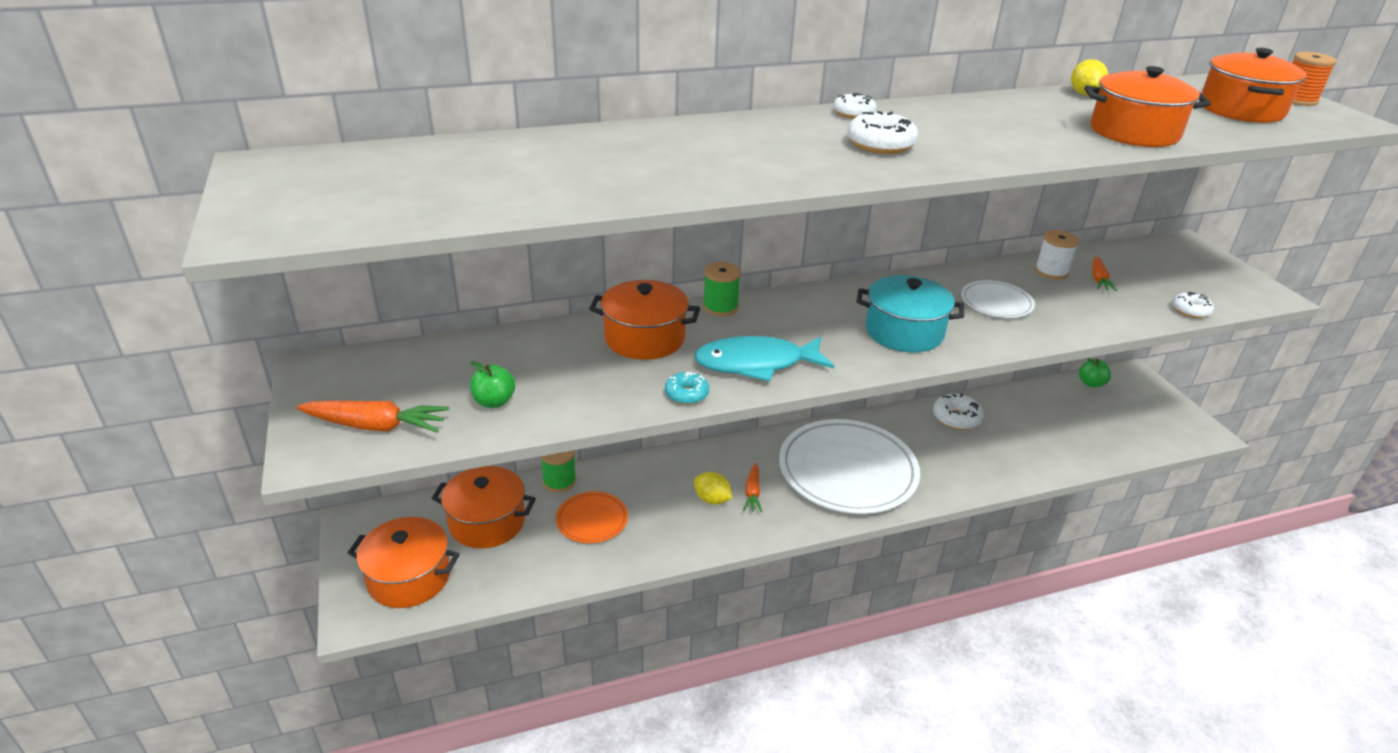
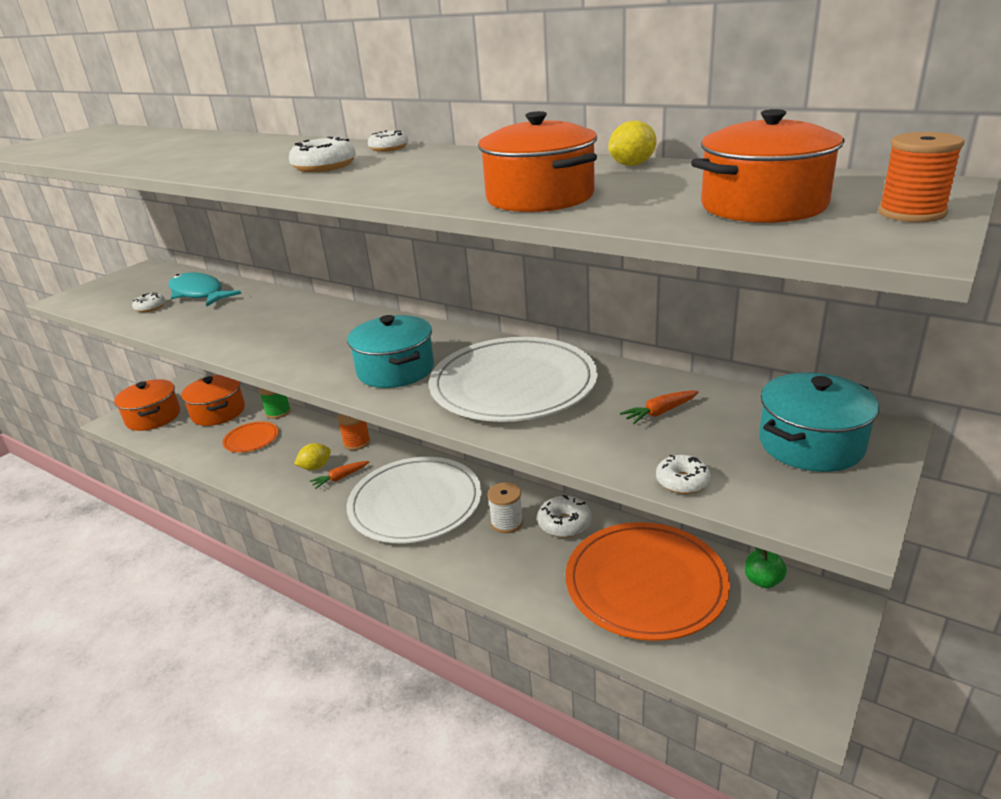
camera: 55 degrees right, 5 degrees down
(376, 426) = (102, 298): orange carrot -> none
(494, 402) = (150, 307): green apple -> white donut
(644, 338) = (269, 308): orange pot -> none
(686, 394) = (210, 342): turquoise donut -> none
(701, 458) = (356, 442): none -> orange spool
(712, 499) = (315, 467): yellow lemon -> yellow lemon turned 60 degrees clockwise
(720, 307) = (342, 309): green spool -> none
(756, 364) = (275, 345): turquoise fish -> turquoise fish (199, 293)
(996, 302) = (513, 385): white plate -> white plate, size x2.10
(1051, 271) = (629, 387): white spool -> white spool (506, 522)
(1055, 423) = (645, 583): none -> orange plate
(1182, 263) = (811, 444): none -> turquoise pot

